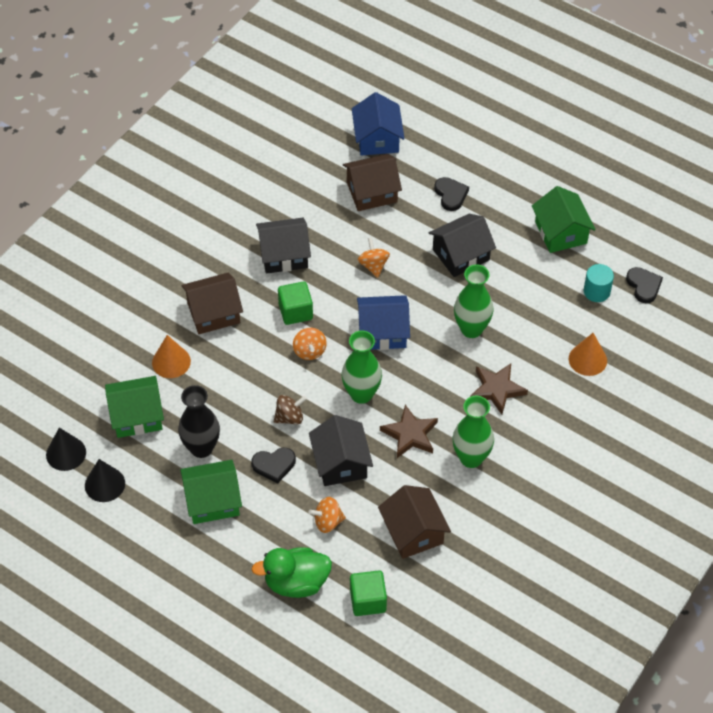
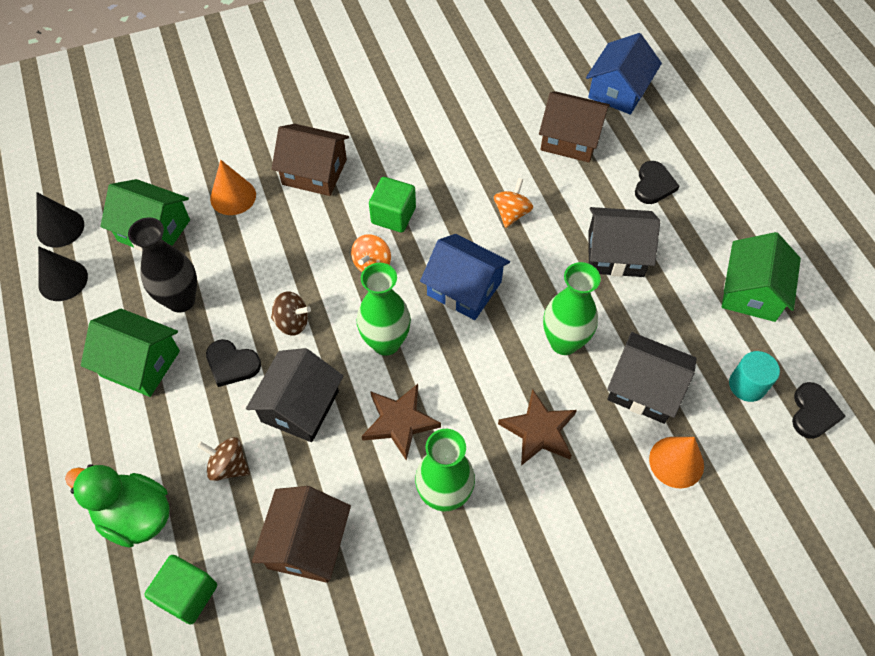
camera: 35 degrees right, 5 degrees up
(284, 255) = (430, 153): black house -> black house (644, 388)
(327, 522) = (228, 466): orange spinning top -> brown spinning top

